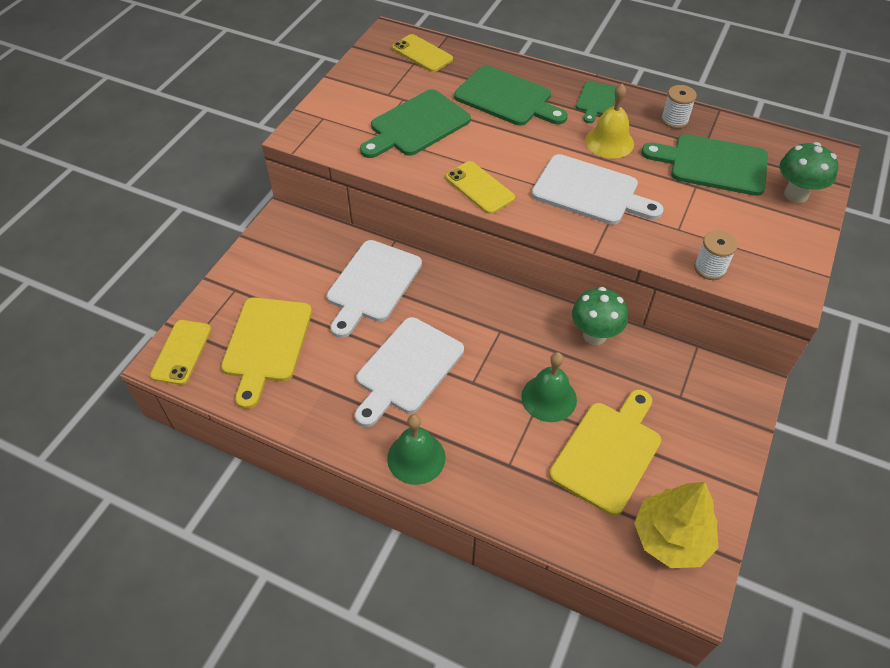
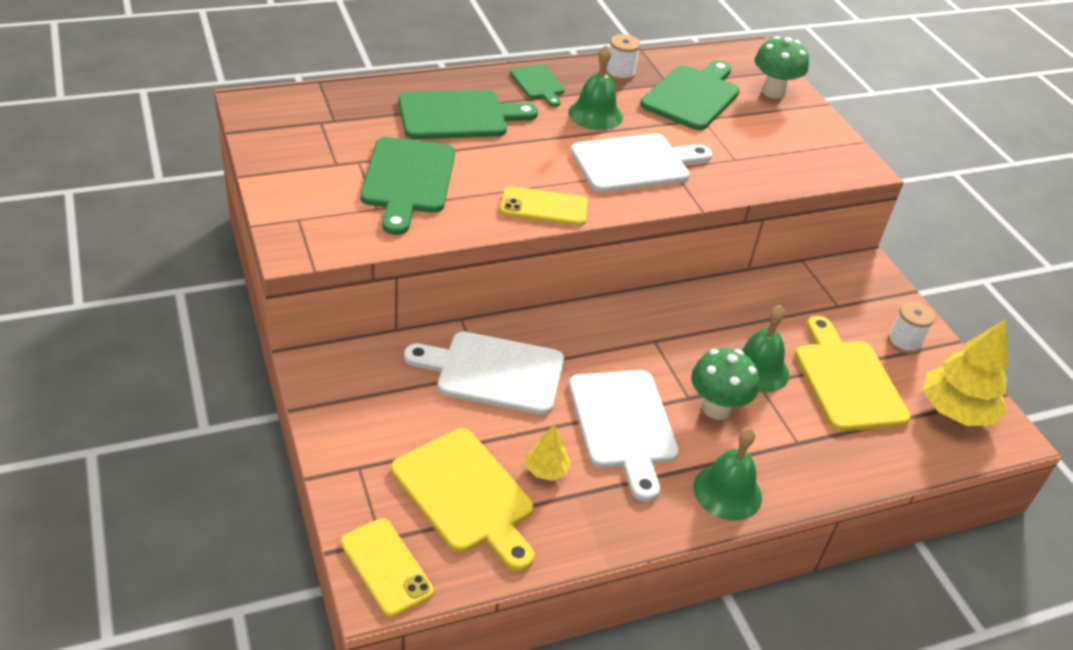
camera: 50 degrees left, 10 degrees down
(326, 362) = (546, 470): none -> yellow tree
(372, 284) = (494, 372): white cutting board -> white cutting board turned 120 degrees clockwise
(422, 54) = (317, 109): yellow phone -> none
(594, 335) = (727, 297): green mushroom -> green mushroom (716, 408)
(609, 142) = (595, 114): yellow bell -> green bell
(710, 268) = (792, 177): white spool -> white spool (904, 342)
(713, 164) = (692, 96): green cutting board -> green cutting board turned 150 degrees clockwise

